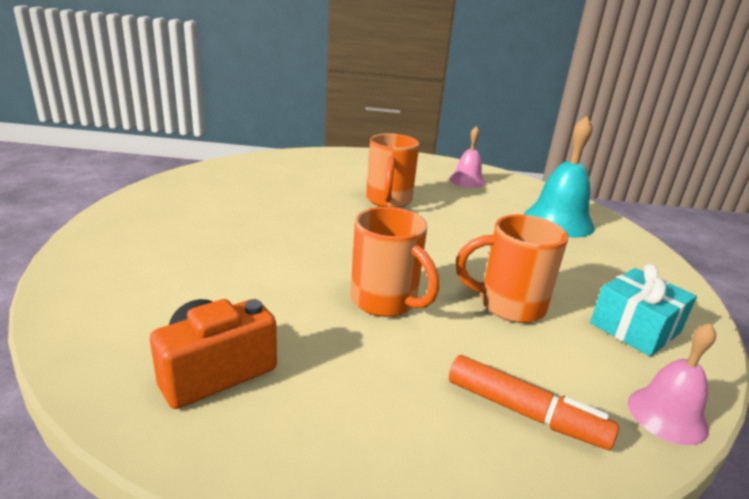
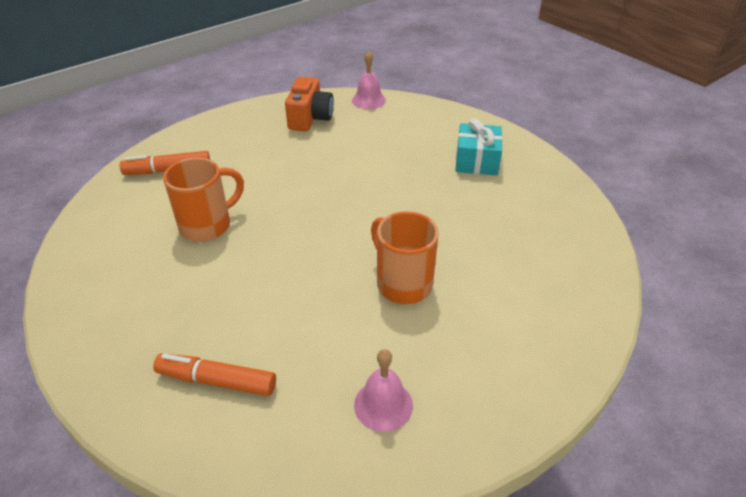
camera: 140 degrees right, 15 degrees up
(386, 301) = (282, 184): orange mug -> none
(558, 221) = (217, 381): turquoise bell -> orange marker
(635, 328) = (112, 258): turquoise gift -> turquoise gift (476, 161)
(667, 415) = (94, 205): pink bell -> pink bell (368, 100)

